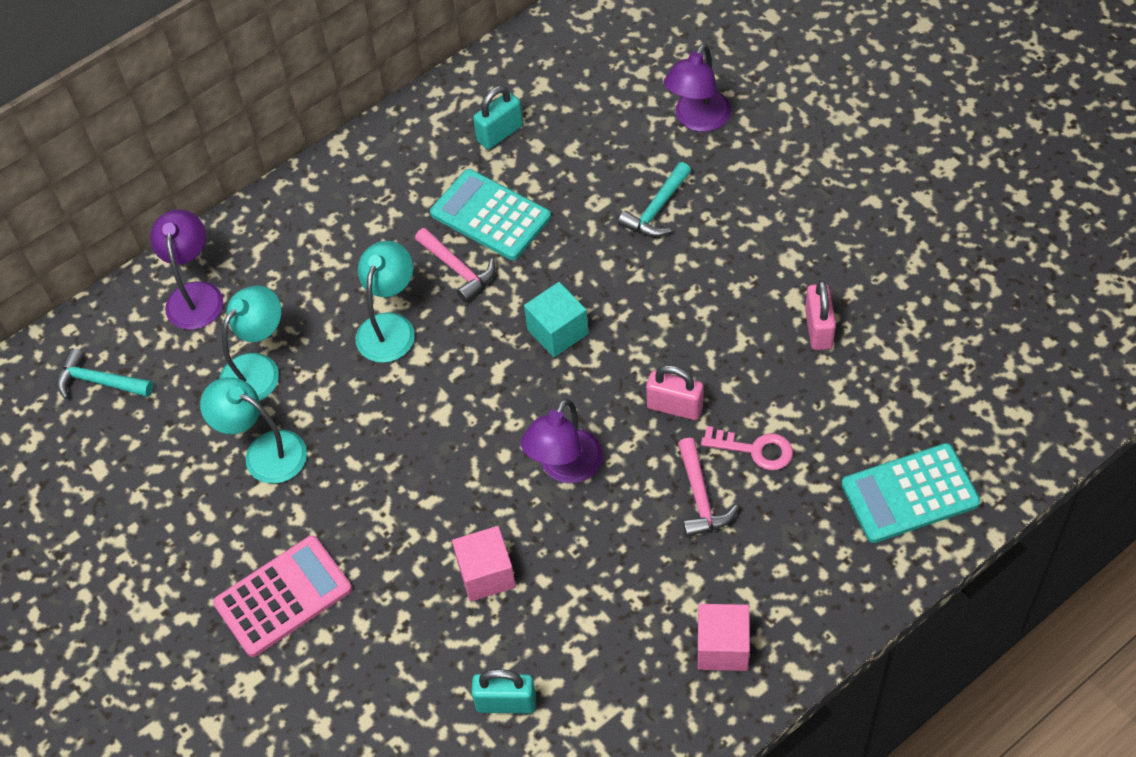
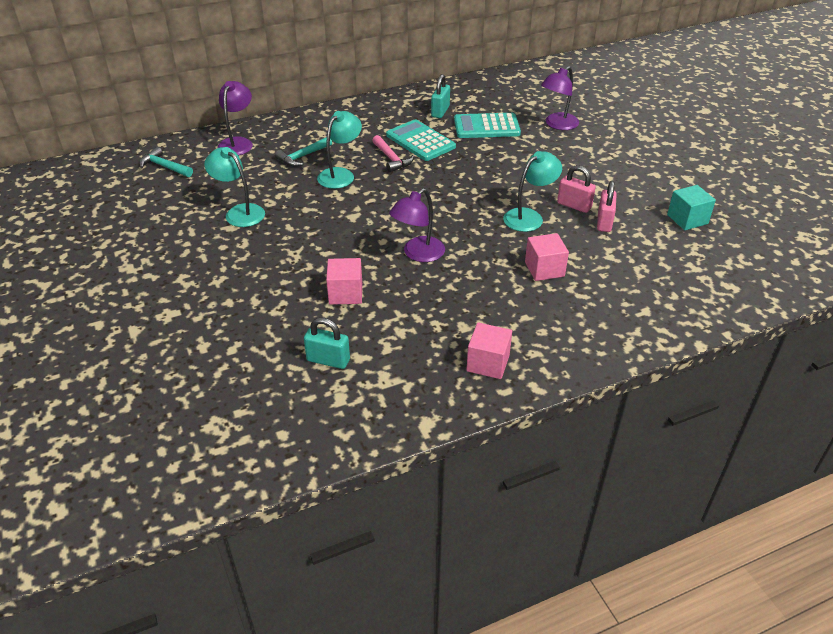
camera: 10 degrees right, 15 degrees down
(258, 369) = (256, 178): turquoise lamp -> turquoise lamp (529, 217)
(283, 596) = (214, 278): pink calculator -> none
(500, 133) = (440, 111): turquoise padlock -> turquoise padlock turned 45 degrees counterclockwise
(557, 332) = (439, 194): turquoise cube -> turquoise cube (687, 219)
(656, 210) = (519, 155): turquoise hammer -> turquoise hammer (302, 156)
(674, 407) = (499, 240): pink padlock -> pink padlock (574, 205)
(700, 497) = (500, 285): pink hammer -> none
(755, 449) = (544, 269): pink key -> pink cube
(909, 494) = (644, 311): turquoise calculator -> turquoise calculator (486, 127)

